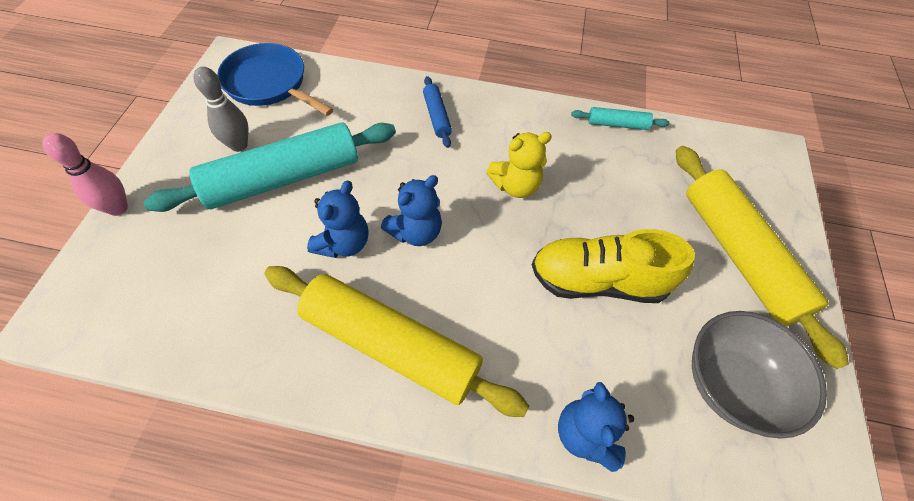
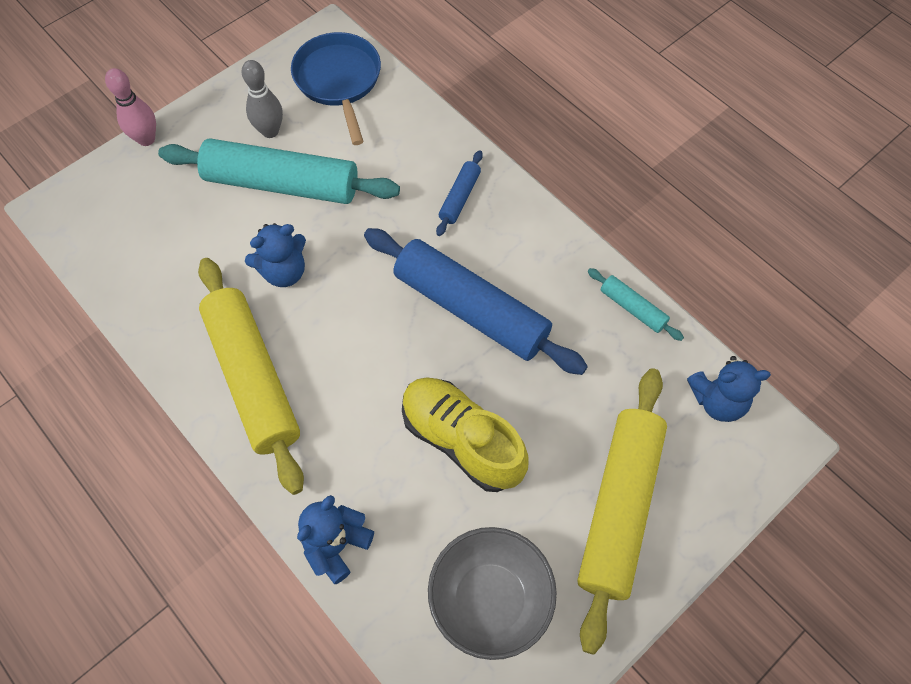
camera: 40 degrees right, 5 degrees up
(415, 232) = (347, 298): blue teddy bear -> blue teddy bear (717, 401)
(515, 186) = (470, 309): yellow teddy bear -> blue rolling pin

